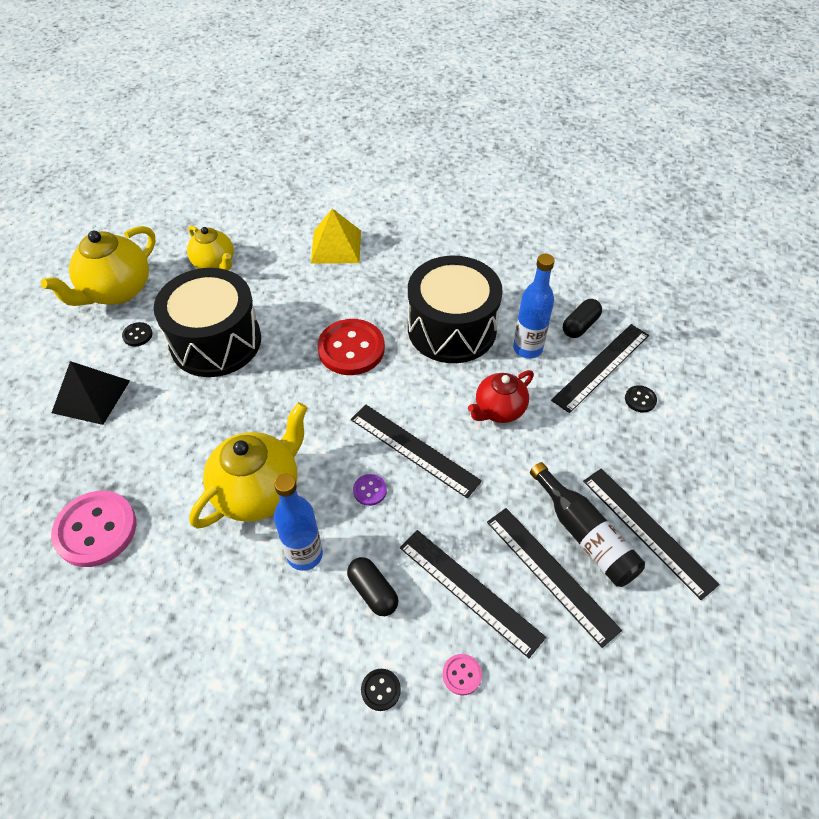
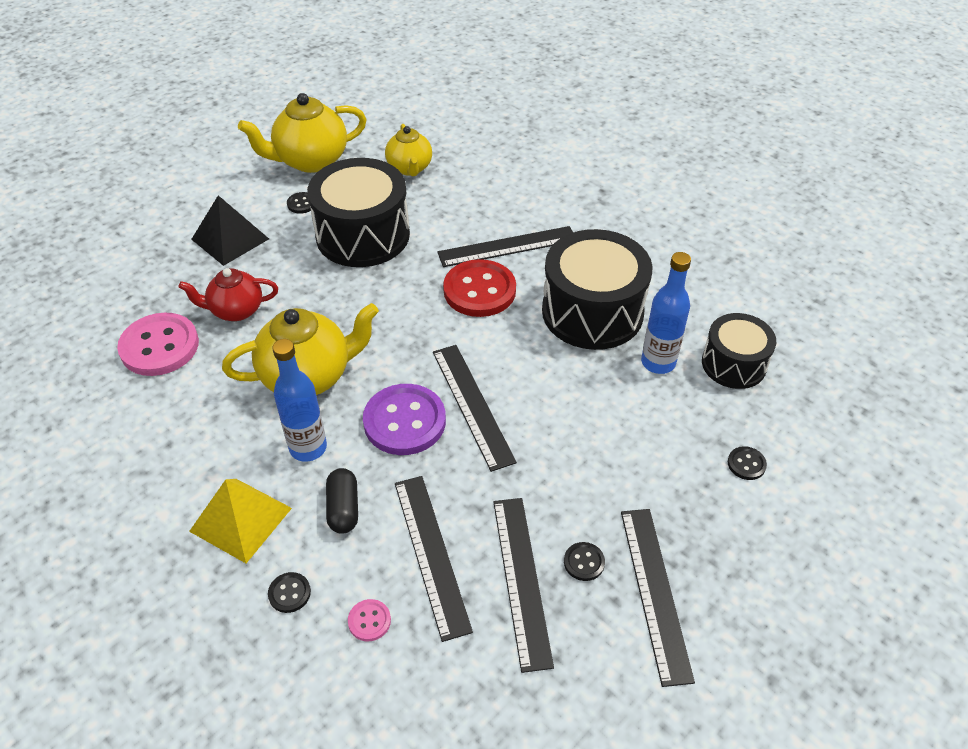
camera: 30 degrees right, 5 degrees down
(336, 246) = (533, 193): yellow pyramid -> yellow pyramid (240, 519)
(370, 490) = (404, 421): purple button -> purple button, size x2.27
(499, 410) = (583, 407): red teapot -> red teapot (236, 310)
(580, 325) = (733, 364): black capsule -> black drum
(585, 535) = (584, 562): black bottle -> black button
(601, 367) = (726, 414): black ruler -> black ruler (507, 247)

